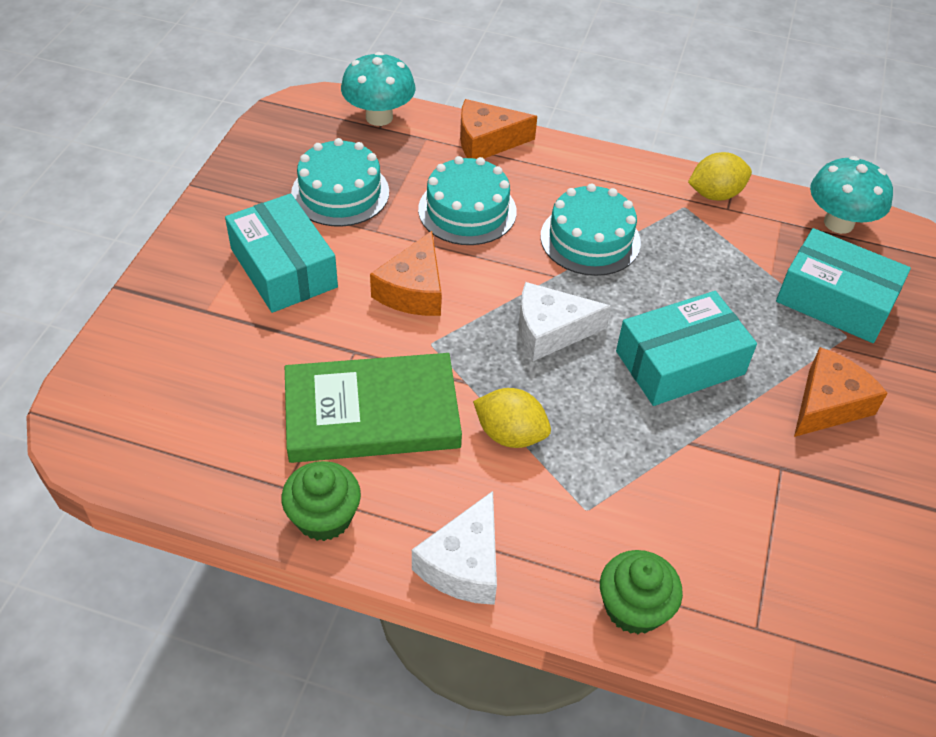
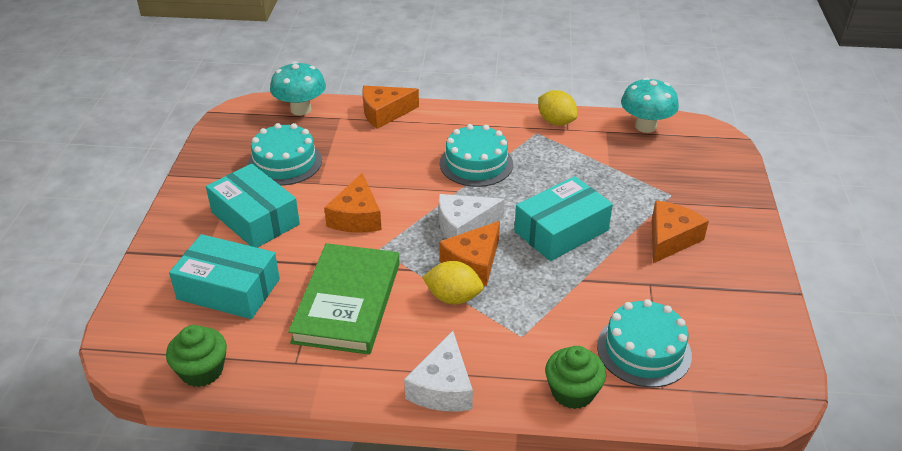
camera: 10 degrees left, 10 degrees down
(324, 517) = (330, 377): green cupcake -> green cupcake (202, 371)
(372, 413) = (348, 302): green book -> green book turned 60 degrees counterclockwise
(467, 210) = (382, 159): turquoise cake -> turquoise cake (644, 350)
(549, 388) = (473, 263): none -> orange cheese
(715, 194) = (556, 122): yellow lemon -> yellow lemon turned 75 degrees clockwise
(835, 300) = (657, 174): turquoise box -> turquoise box (228, 289)

